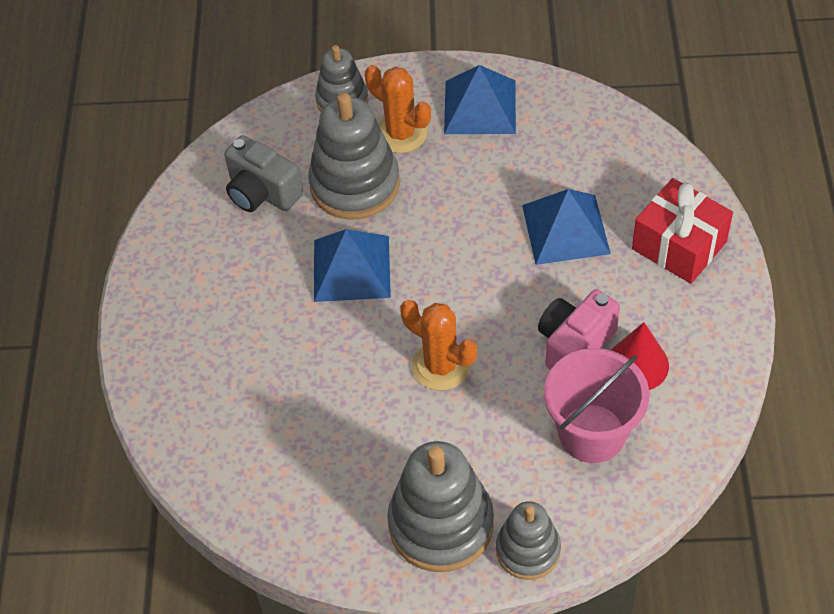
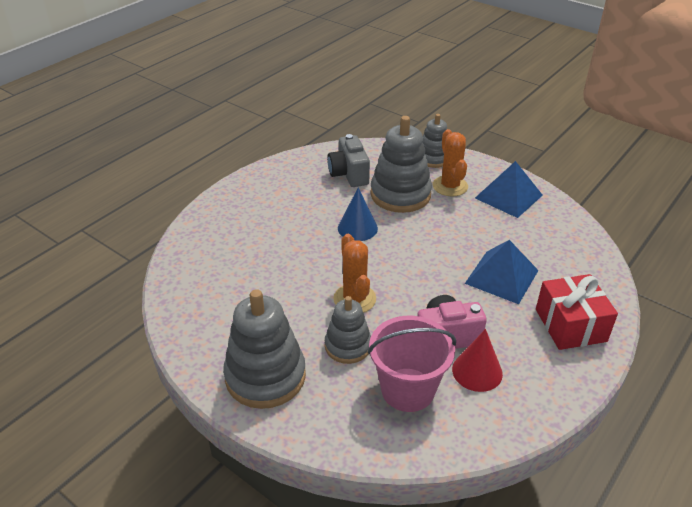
camera: 35 degrees right, 15 degrees down
(351, 268) = (357, 228): blue pyramid -> blue cone
(528, 550) = (299, 426): grey stacking toy -> grey stacking toy (348, 346)

